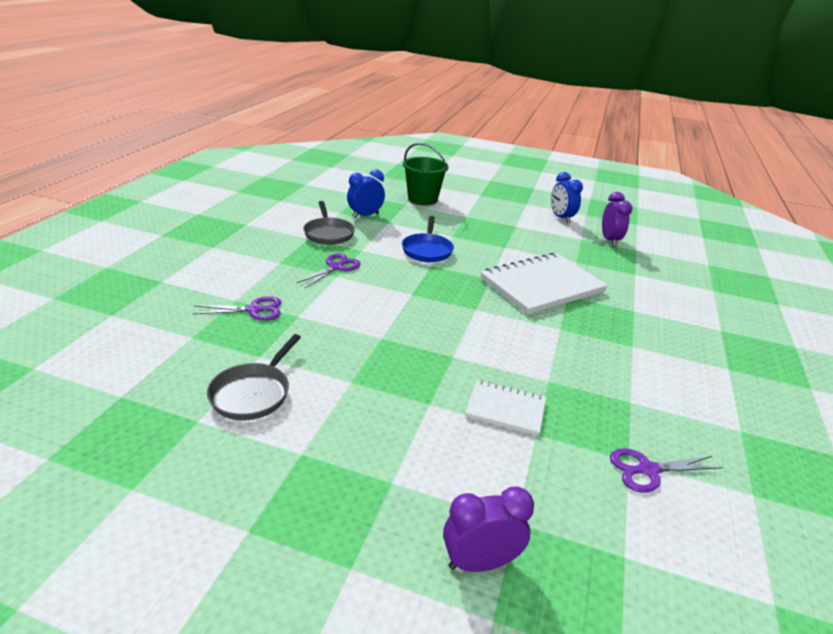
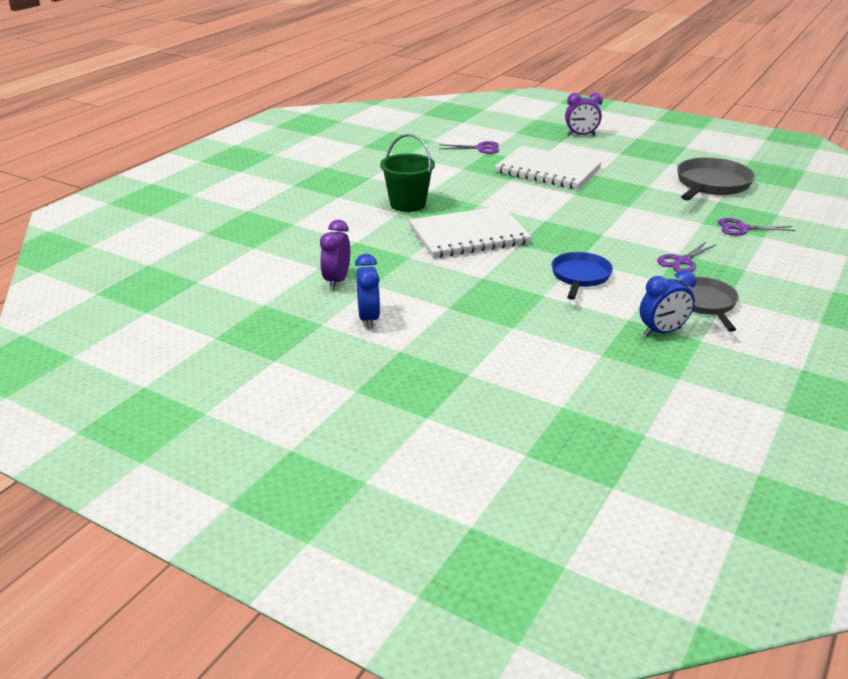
camera: 165 degrees left, 0 degrees up
(253, 393) = (711, 185): grey pan -> grey pan, size x1.51
(422, 199) = (572, 365): green bucket -> green bucket (408, 204)
(505, 409) = (548, 170): white notebook -> white notebook, size x1.93

